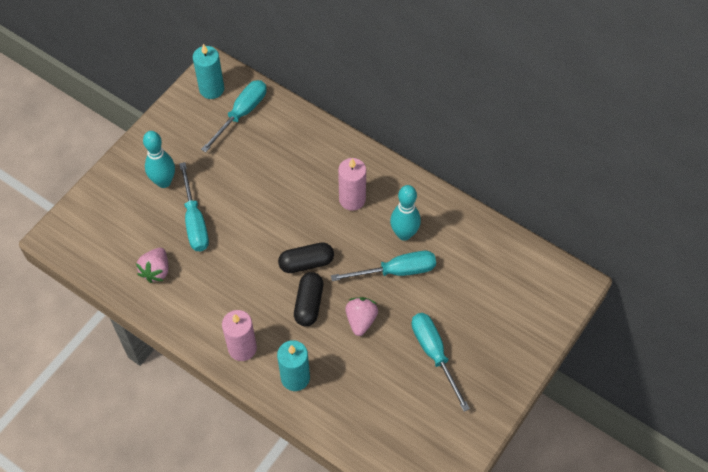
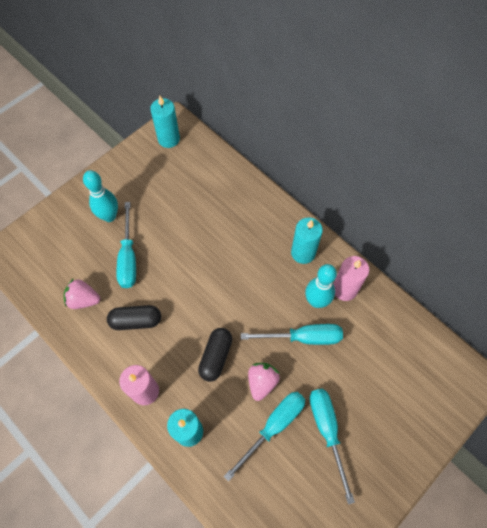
camera: 10 degrees right, 5 degrees up
(156, 271) = (84, 300): pink strawberry -> pink strawberry turned 75 degrees clockwise
(242, 114) = (190, 165): turquoise screwdriver -> turquoise screwdriver (273, 426)
(306, 263) = (221, 315): black capsule -> black capsule (136, 321)
(352, 199) = (274, 259): pink candle -> pink candle (344, 289)
(382, 188) = (303, 253): none -> turquoise candle

